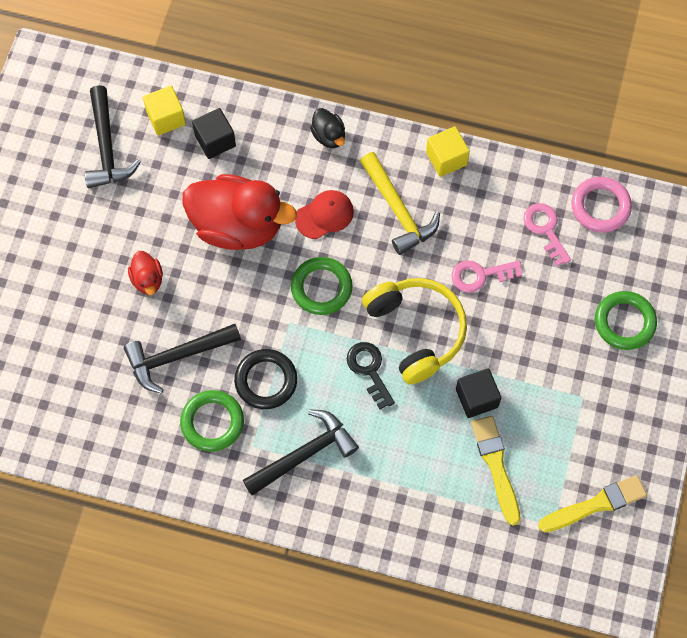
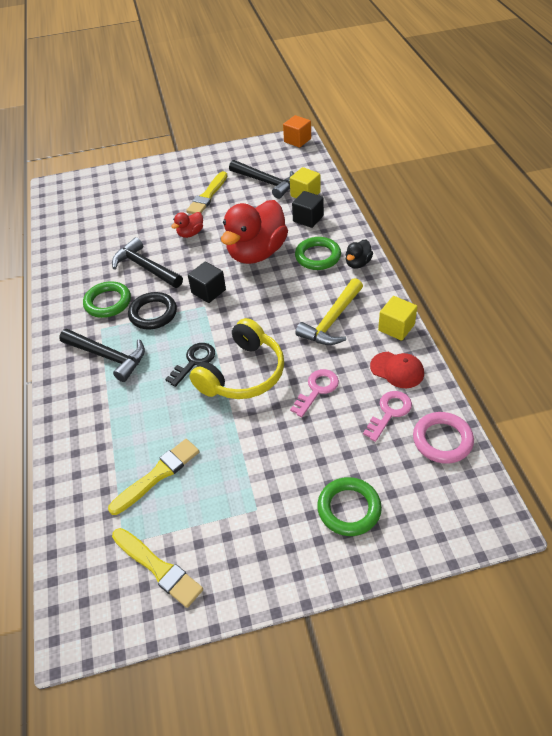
camera: 65 degrees right, 20 degrees down
(42, 63) = (297, 140): none -> orange cube
(83, 226) = (207, 196): none -> yellow brush
(107, 147) = (266, 182): black hammer -> black hammer turned 105 degrees counterclockwise
(238, 226) = (257, 253): red duck -> red duck turned 45 degrees clockwise
(321, 288) = (241, 309): green ring -> green ring (318, 256)
(324, 215) = (297, 287): red cap -> red cap (397, 370)
(476, 398) = (210, 435): black cube -> black cube (208, 291)
(480, 275) = (317, 390): pink key -> pink key turned 75 degrees clockwise

